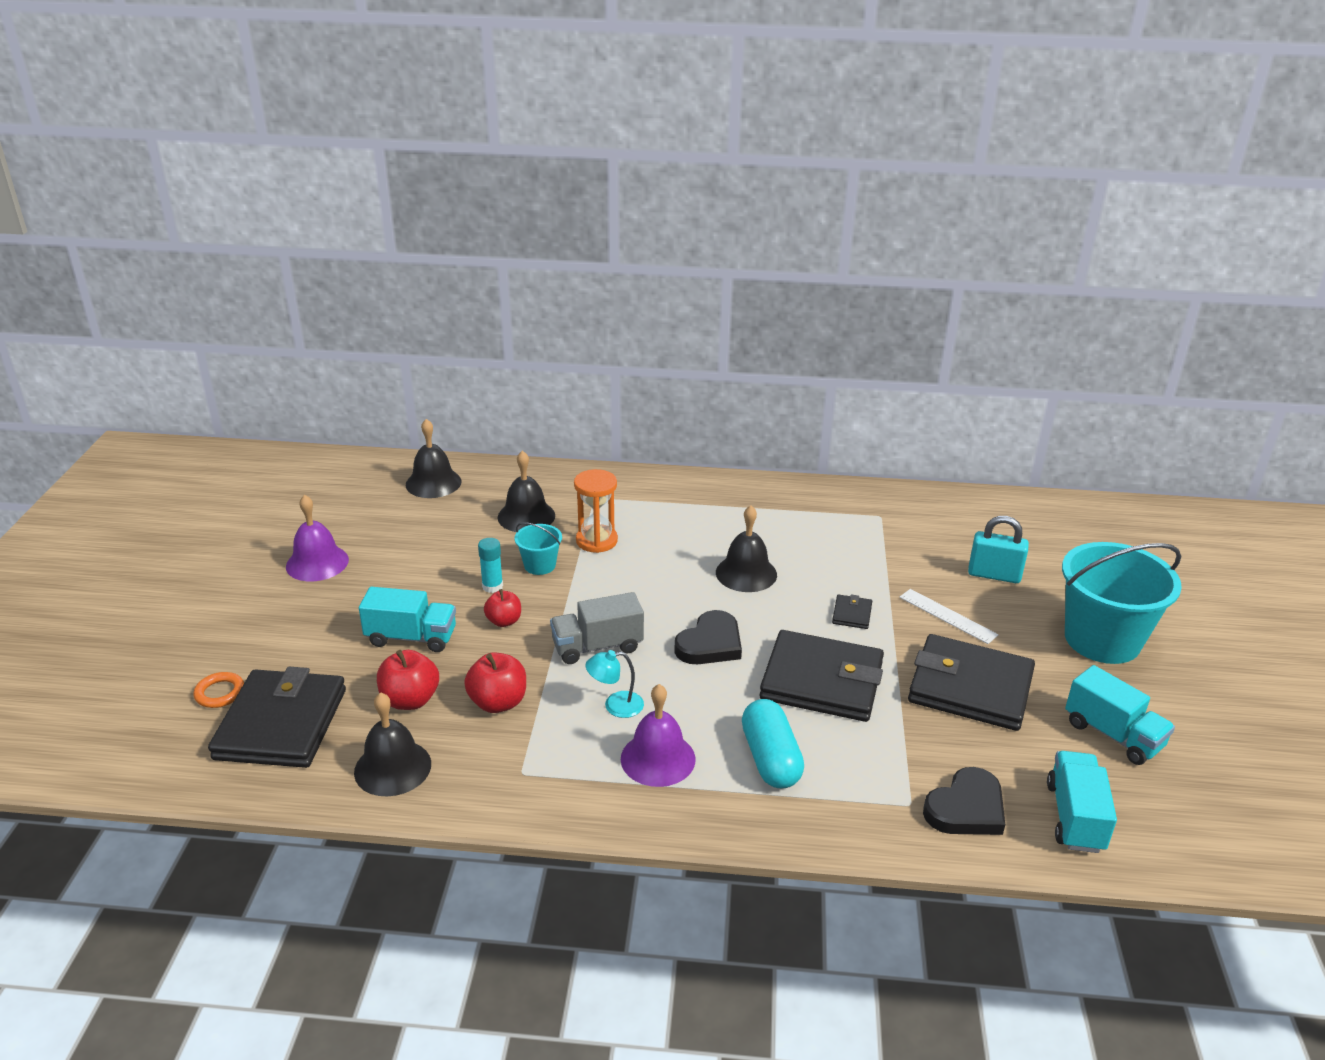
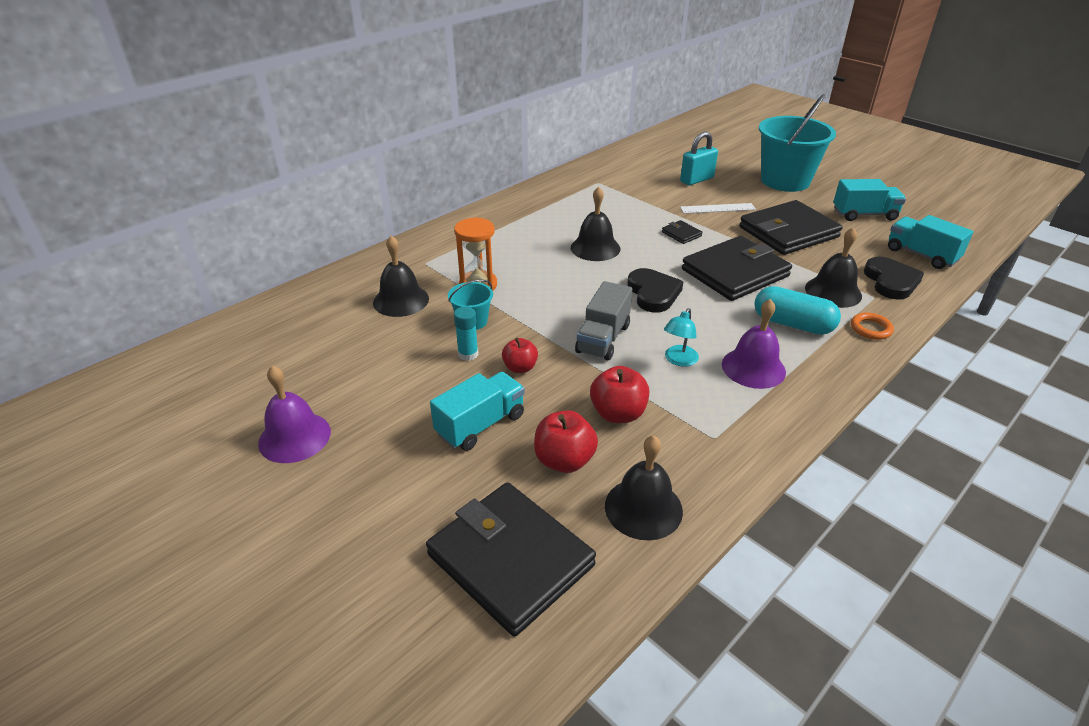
camera: 50 degrees left, 5 degrees up
(220, 693) = (412, 589): orange ring -> orange ring (870, 329)
(433, 483) = (282, 323): black bell -> black bell (833, 292)

